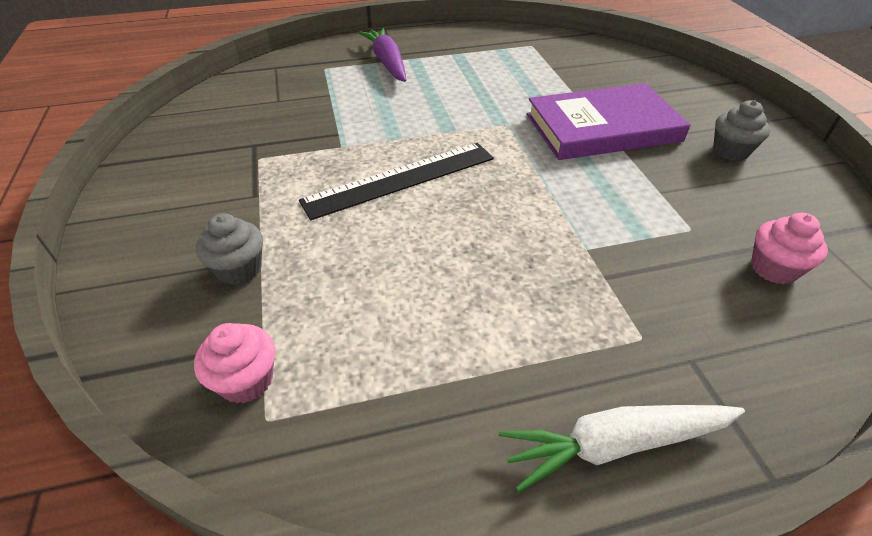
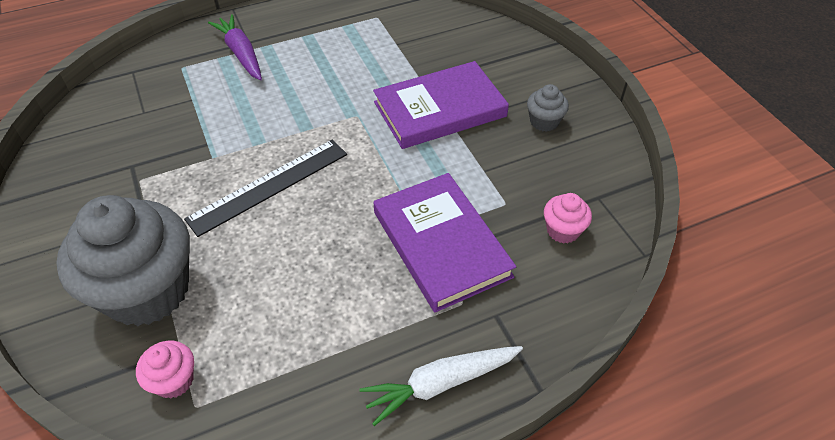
camera: 10 degrees left, 5 degrees up
(239, 269) = (147, 290): grey cupcake -> grey cupcake, size x2.36
(609, 264) = (441, 244): none -> purple book

